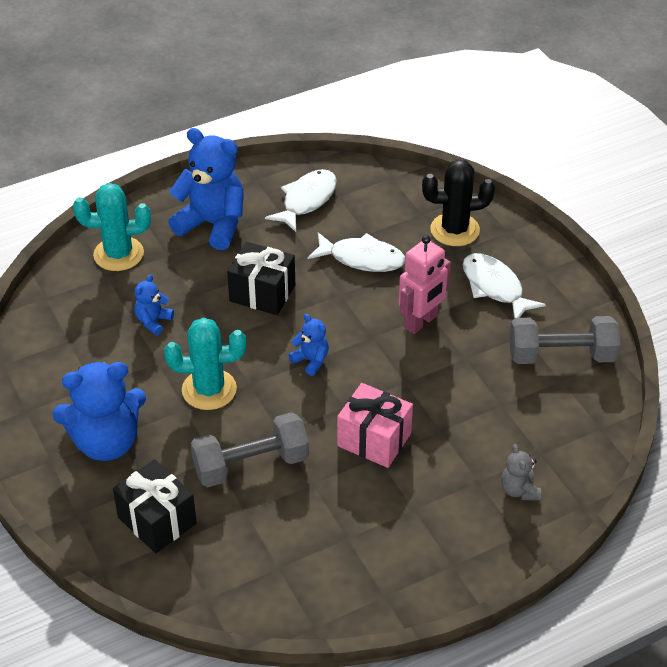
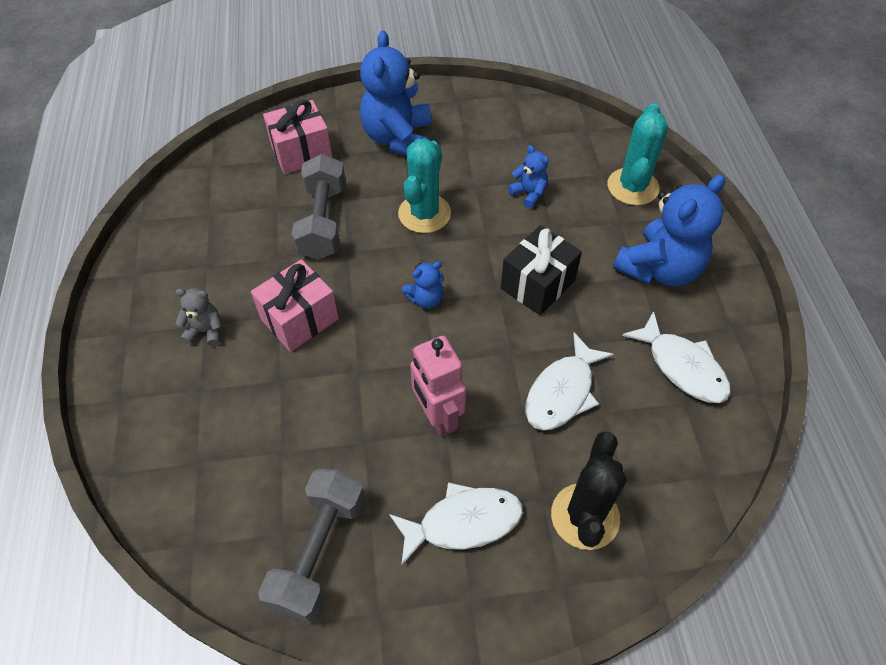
camera: 110 degrees right, 10 degrees up
(157, 520) = (301, 152): black gift -> pink gift
(519, 490) = (167, 421): grey teddy bear -> grey teddy bear (206, 331)

